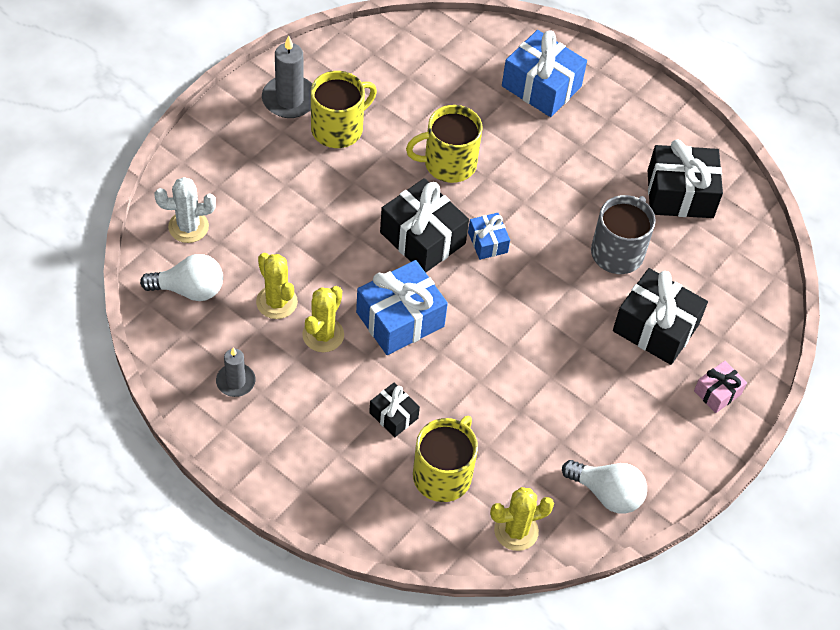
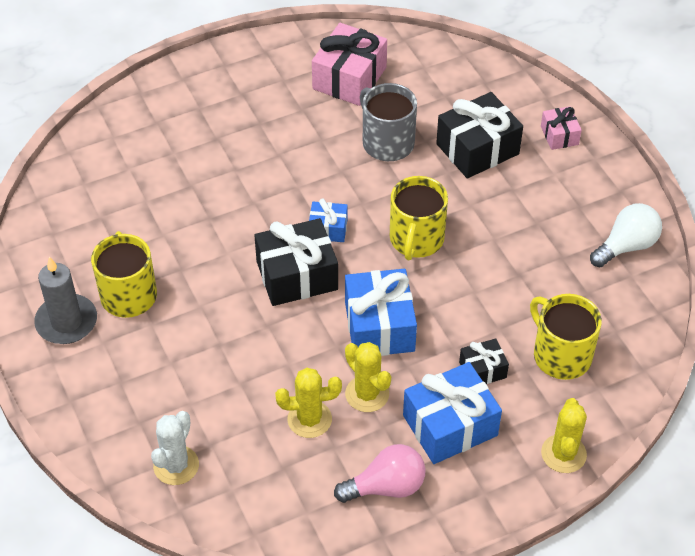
camera: 60 degrees left, 5 degrees down
(189, 289) = (255, 491): white light bulb -> none
(235, 381) = (386, 487): grey candle -> pink light bulb
(448, 163) = (222, 224): yellow mug -> yellow mug (416, 239)
(516, 530) = (638, 323): yellow cactus -> yellow cactus (563, 454)
(541, 86) = (175, 124): blue gift -> blue gift (450, 425)
(680, 194) = (349, 78): black gift -> pink gift

